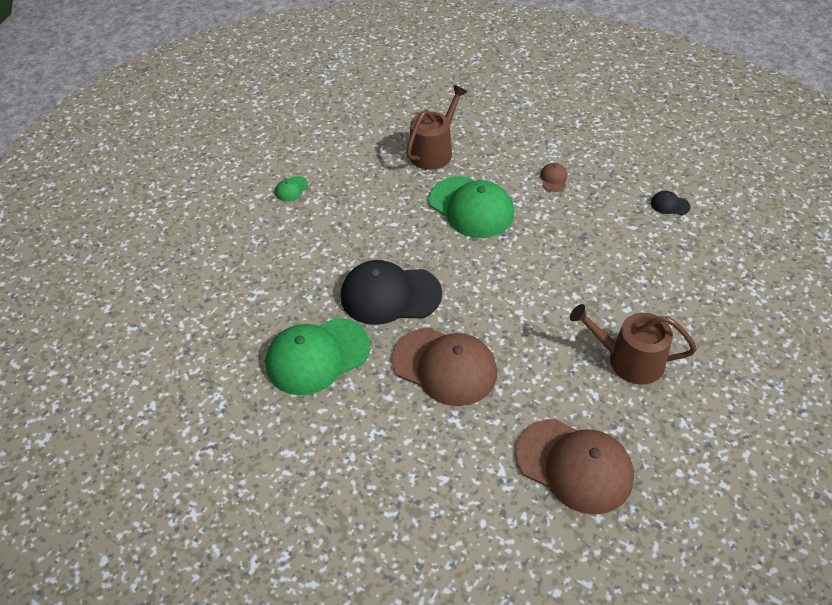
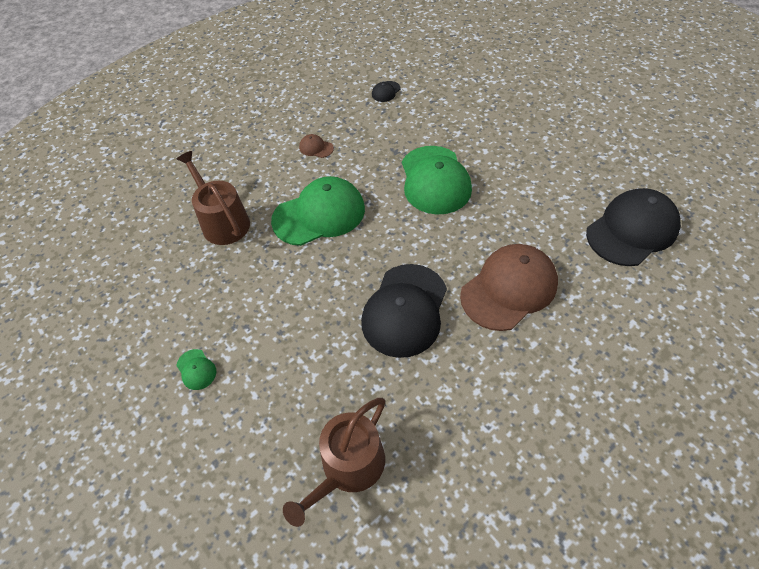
camera: 70 degrees left, 5 degrees up
(317, 356) = (463, 397): green cap -> green cap (435, 180)
(574, 466) = (632, 230): brown cap -> black cap
(629, 360) = (536, 166): brown watering can -> brown watering can (348, 468)

